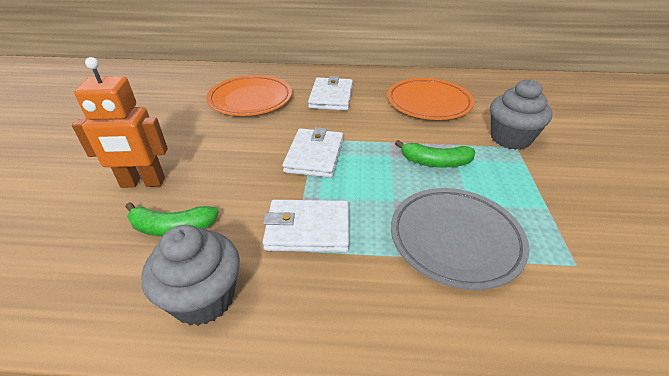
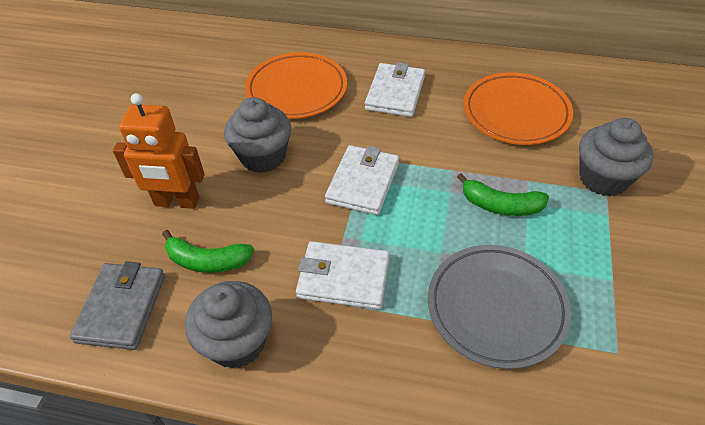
camera: 10 degrees right, 10 degrees up
(77, 279) = (121, 308): none -> grey wallet
(224, 144) = (263, 157): none -> grey cupcake

